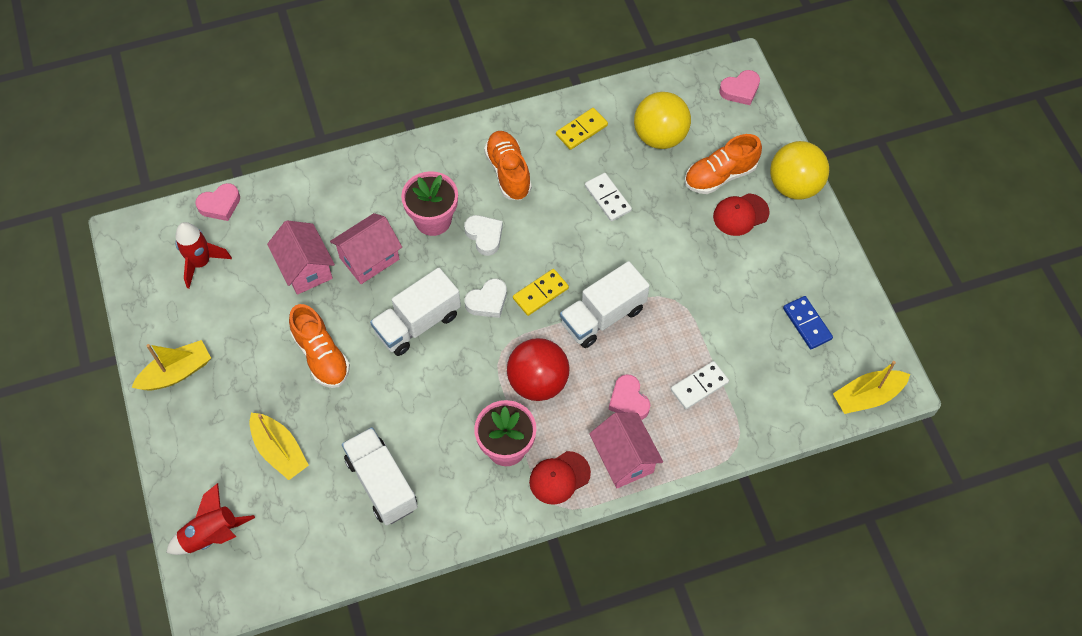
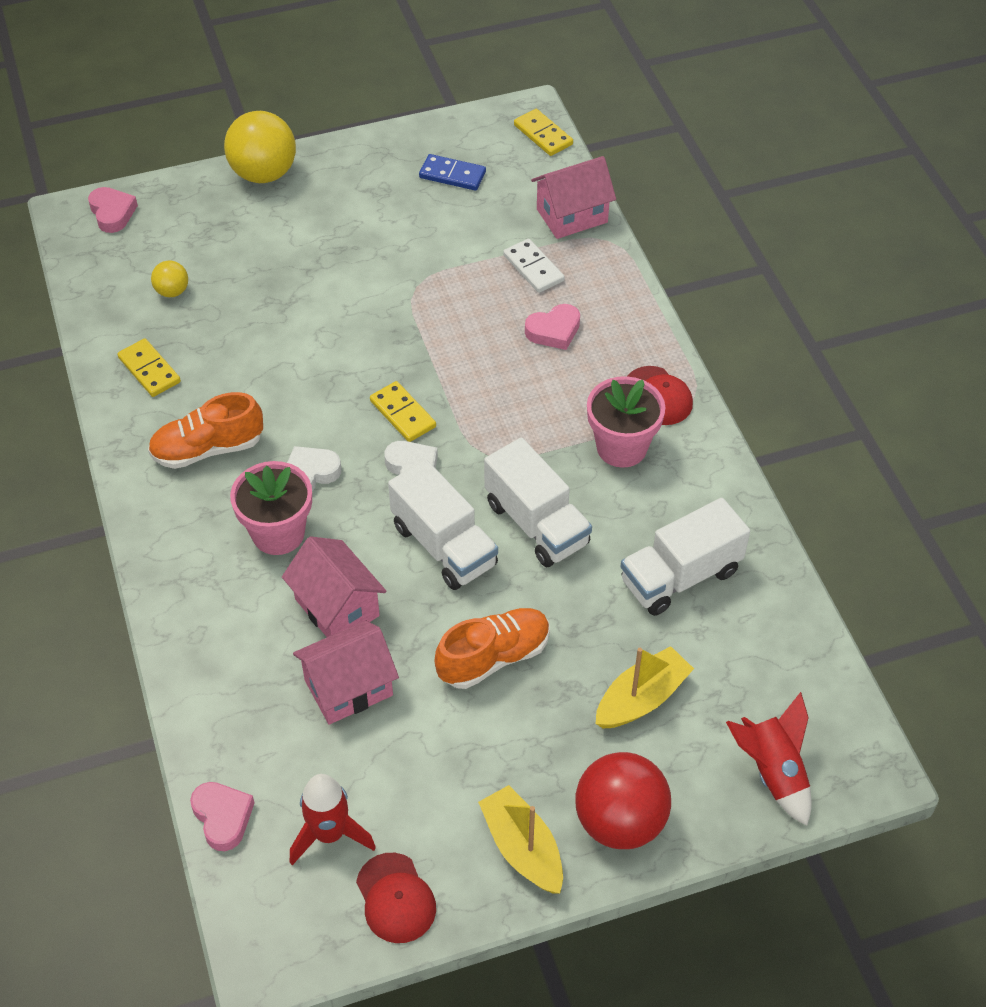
camera: 90 degrees left, 10 degrees down
(538, 382) = (530, 416): red ball -> red ball (620, 821)
(603, 316) = (438, 353): white truck -> white truck (536, 523)
(607, 198) = (263, 345): white domino -> none
(624, 459) = (629, 337): pink house -> pink house (572, 216)
(660, 136) = (172, 291): yellow ball -> yellow ball, size x0.49
(720, 175) = (241, 237): orange shoe -> none
(740, 214) = (300, 222): red cap -> red cap (395, 898)
(807, 323) = (452, 175): blue domino -> blue domino turned 45 degrees clockwise
(867, 396) = (543, 135): yellow boat -> yellow domino

